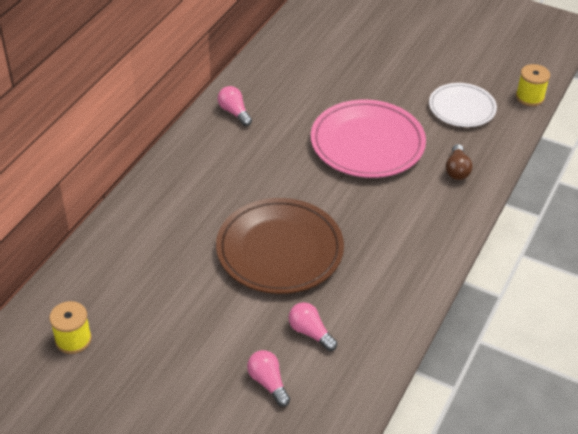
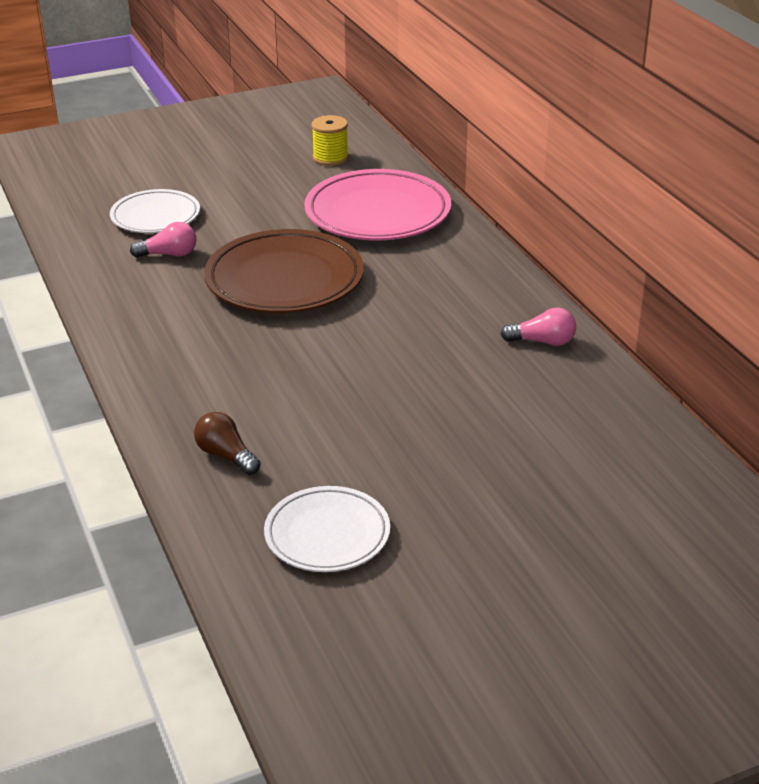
camera: 130 degrees right, 10 degrees down
(268, 383) = (155, 216): pink light bulb -> white plate
(367, 144) = (363, 411): pink plate -> pink plate (377, 213)
(529, 97) = (262, 627): yellow spool -> none

